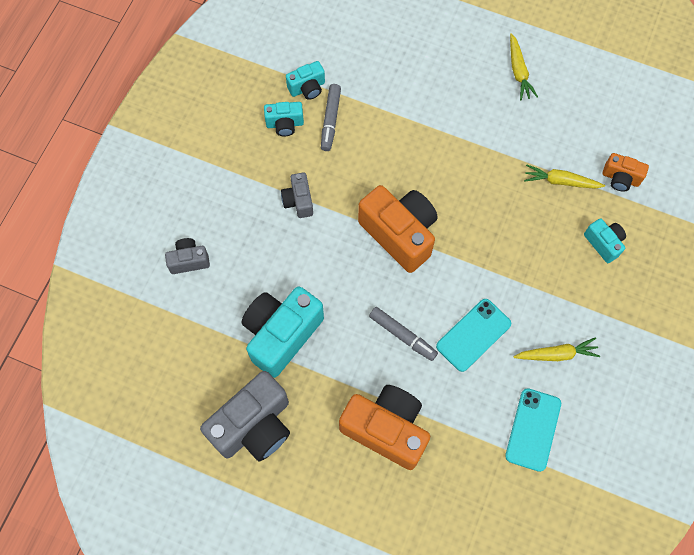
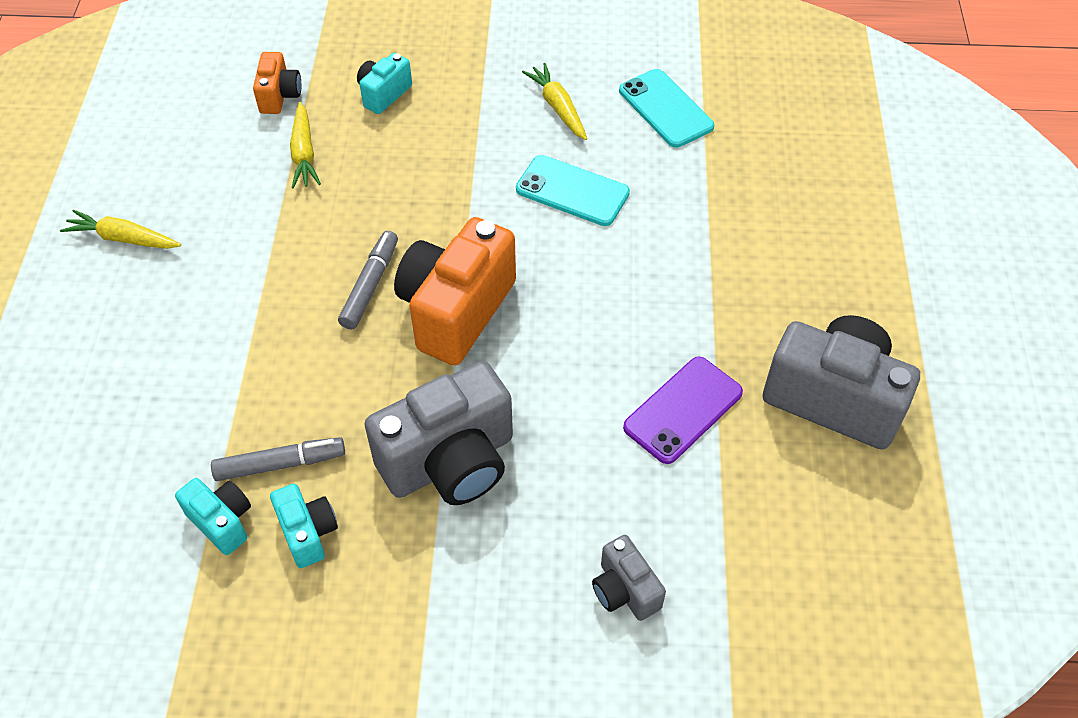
camera: 110 degrees left, 15 degrees down
(281, 334) = (683, 410): turquoise camera -> purple phone
(298, 201) = (450, 462): grey camera -> grey camera, size x2.00
(386, 429) = (748, 247): orange camera -> none
(402, 335) = (611, 265): grey marker -> grey marker (370, 285)
(518, 71) = (123, 238): yellow carrot -> yellow carrot turned 135 degrees counterclockwise
(533, 429) = (665, 109): turquoise phone -> turquoise phone turned 60 degrees clockwise

